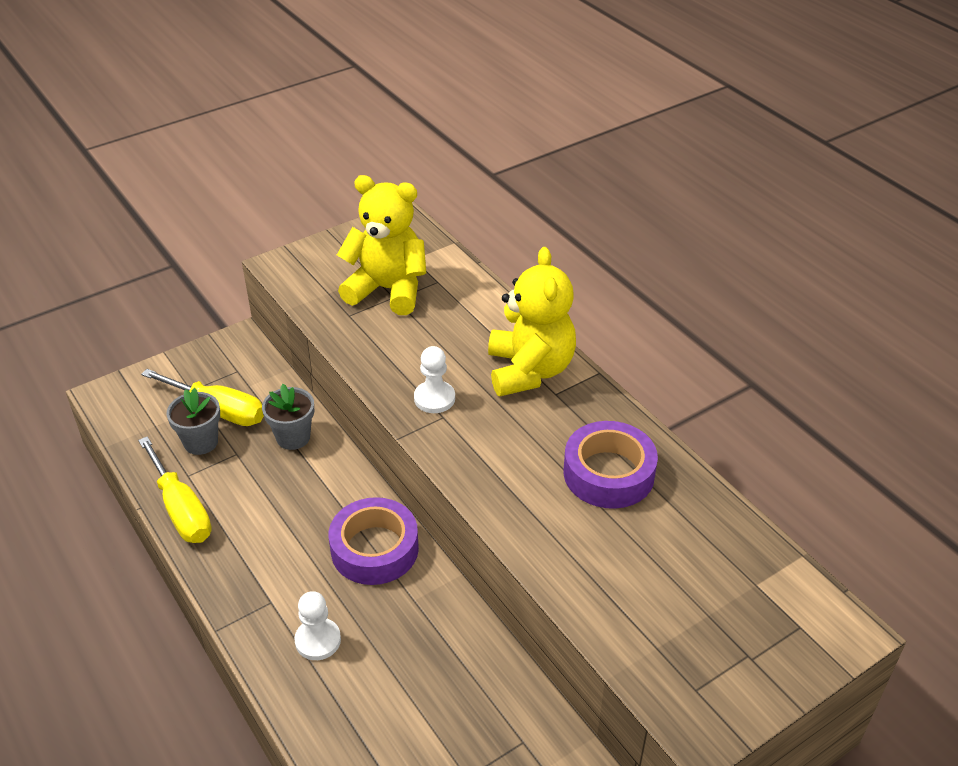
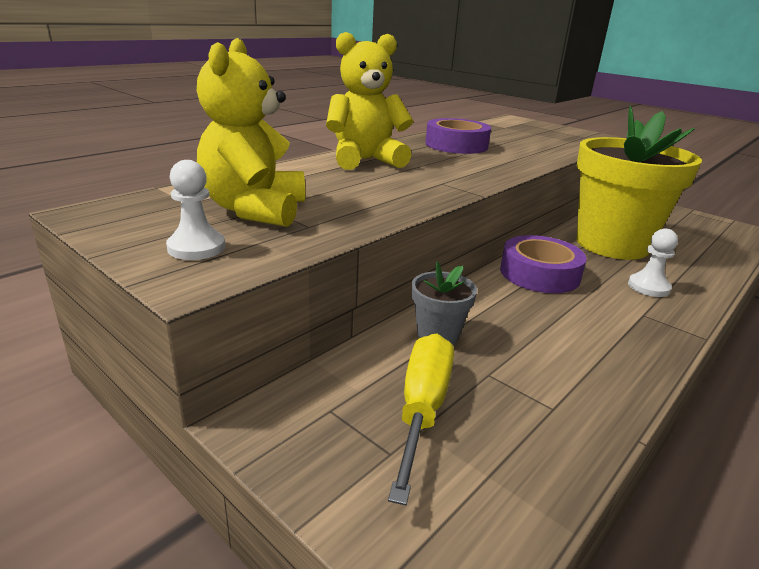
camera: 105 degrees left, 15 degrees down
(181, 509) = (607, 398): yellow screwdriver -> none
(201, 442) = (491, 410): grey flower pot -> none
(434, 398) = (422, 185): white pawn -> white pawn (196, 248)
(435, 668) = (612, 244): none -> yellow flower pot

